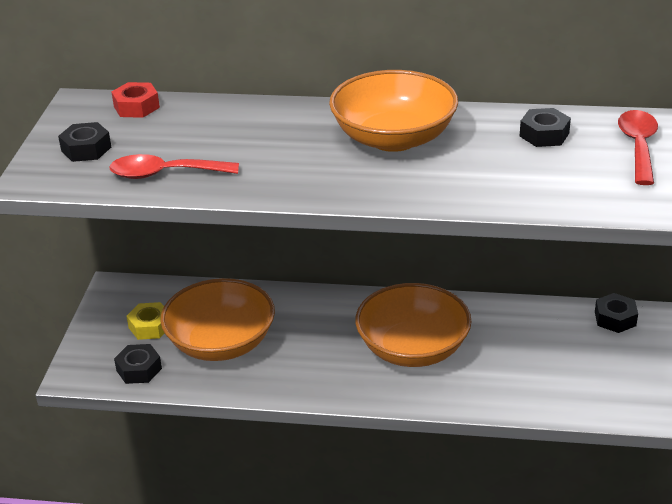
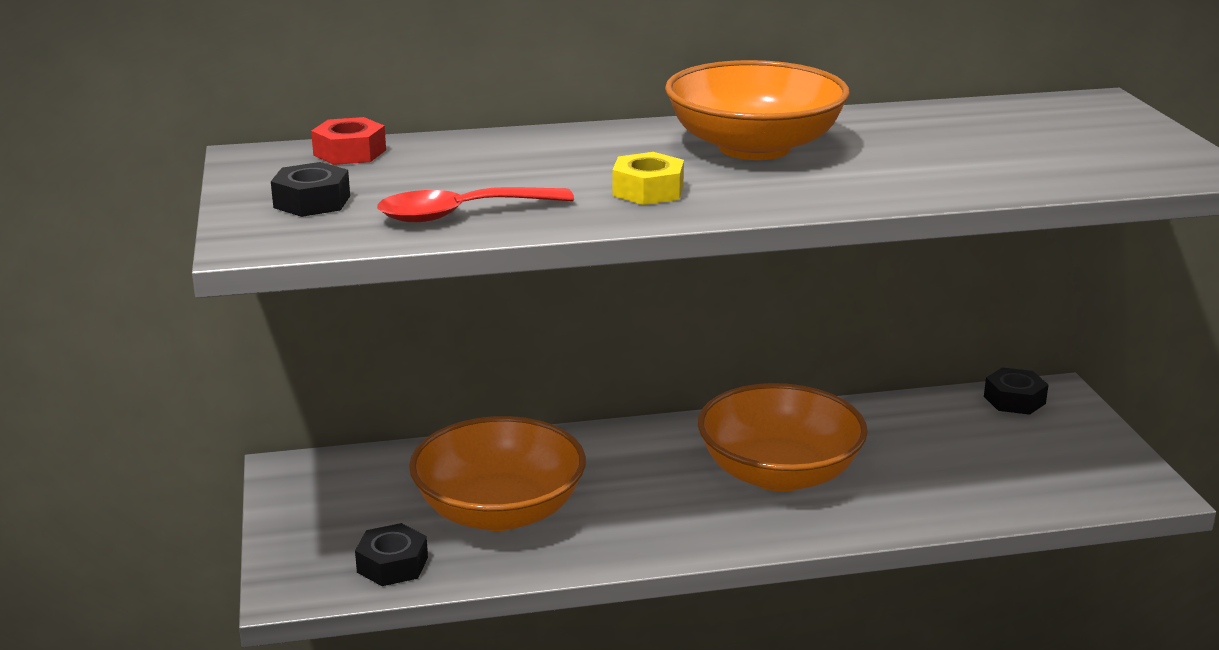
camera: 20 degrees left, 10 degrees down
(150, 326) = (376, 508): yellow nut -> yellow nut (648, 190)
(544, 135) = (945, 126): black nut -> none
(638, 146) = (1070, 125): red spoon -> none

